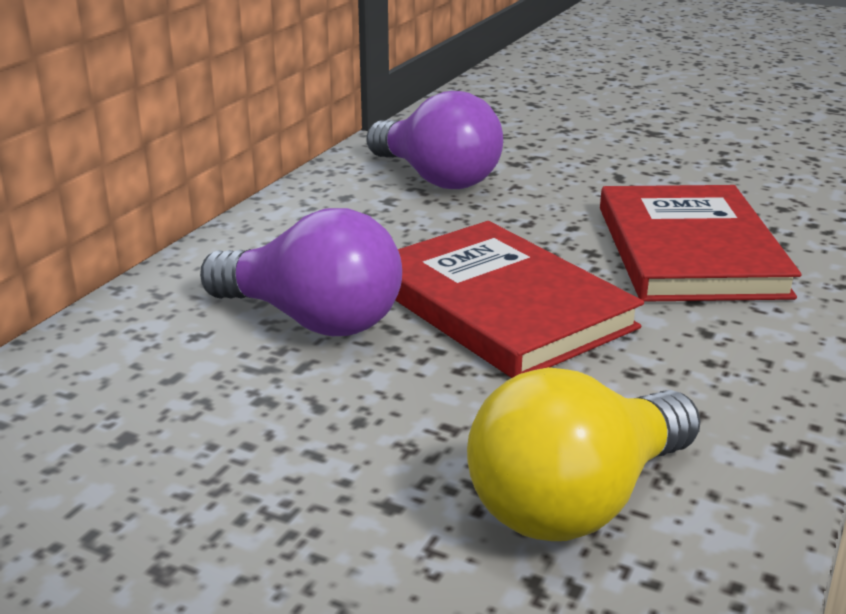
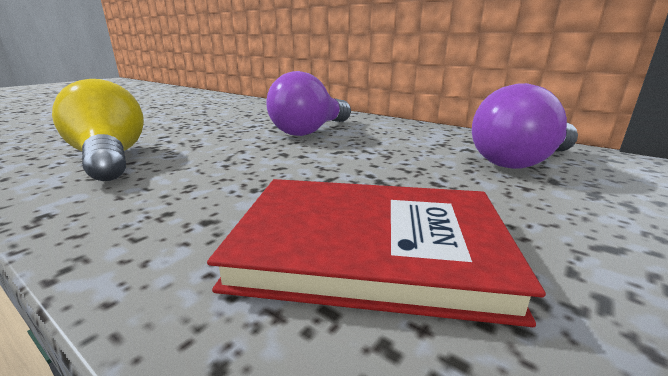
camera: 100 degrees right, 5 degrees down
(500, 305) = (300, 162): red book -> none

